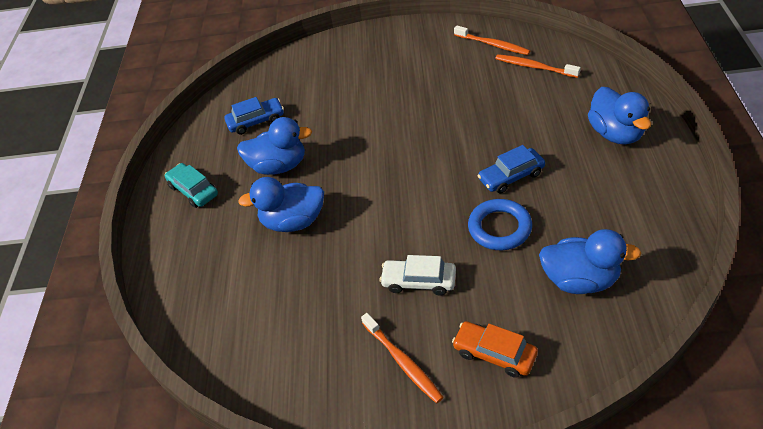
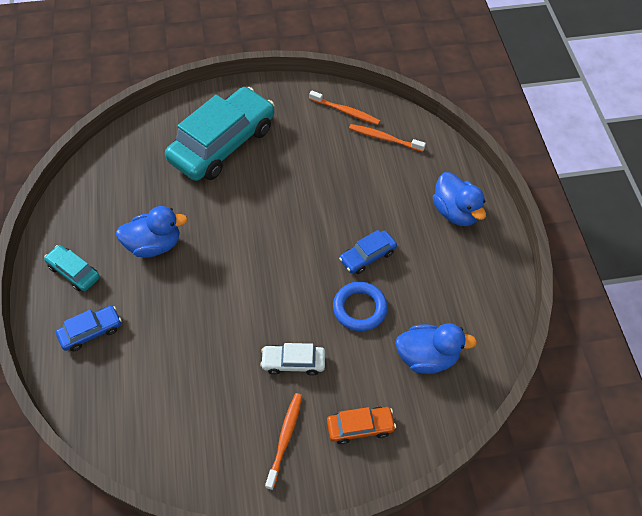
camera: 15 degrees left, 10 degrees up
(256, 121) = (125, 194): blue car -> blue car (91, 331)
(293, 222) = (175, 304): blue duck -> none
(360, 76) = (223, 144): none -> turquoise car
(402, 362) = (285, 438): orange toothbrush -> orange toothbrush turned 120 degrees counterclockwise
(494, 353) = (360, 427): orange car -> orange car turned 150 degrees clockwise

